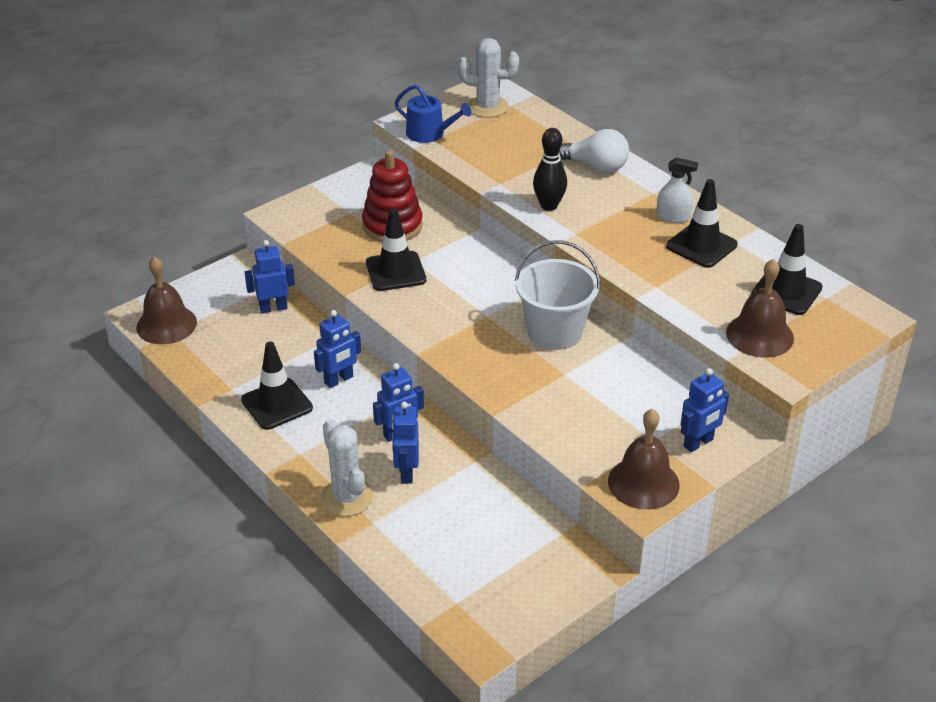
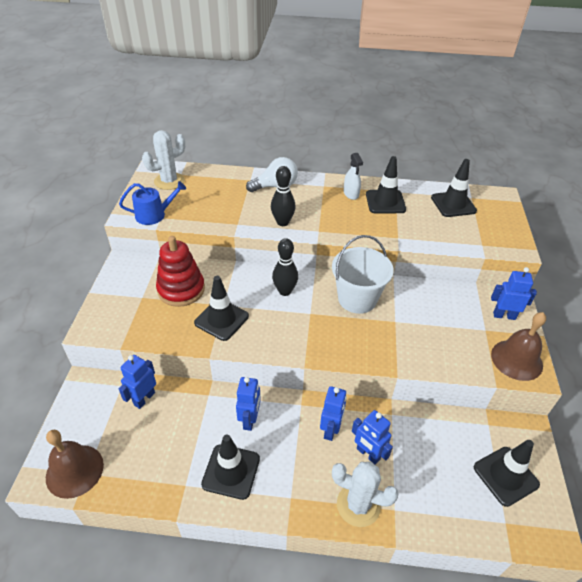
camera: 45 degrees left, 5 degrees up
(489, 283) = (285, 291): none -> black bowling pin
(511, 577) = (505, 476): none -> black traffic cone
(673, 217) = (351, 194): white spray bottle -> white spray bottle turned 105 degrees clockwise
(698, 443) = (504, 315): blue robot -> blue robot turned 90 degrees counterclockwise
(759, 335) = (477, 235): brown bell -> none

